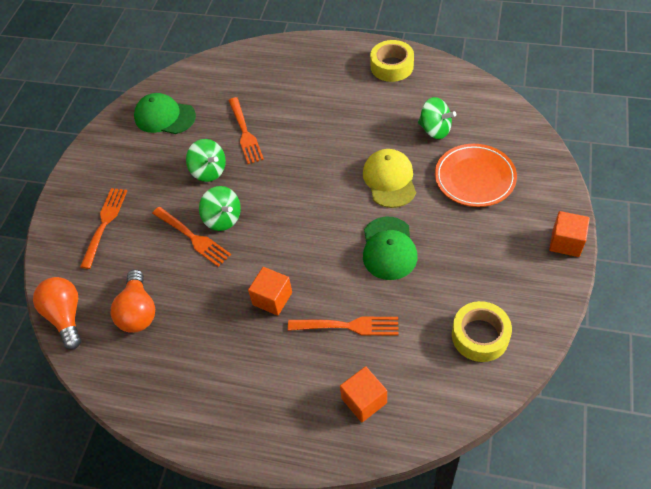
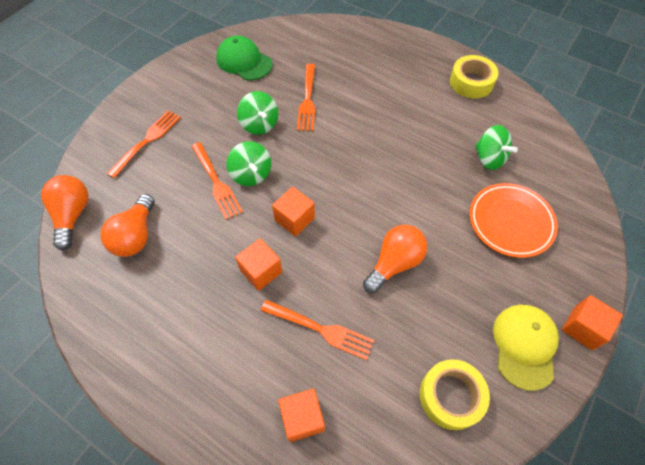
camera: 15 degrees right, 5 degrees up
(282, 243) = (294, 219): none -> orange cube
(388, 248) = (394, 263): green cap -> orange light bulb
(389, 180) = (424, 193): yellow cap -> yellow cap (524, 346)

